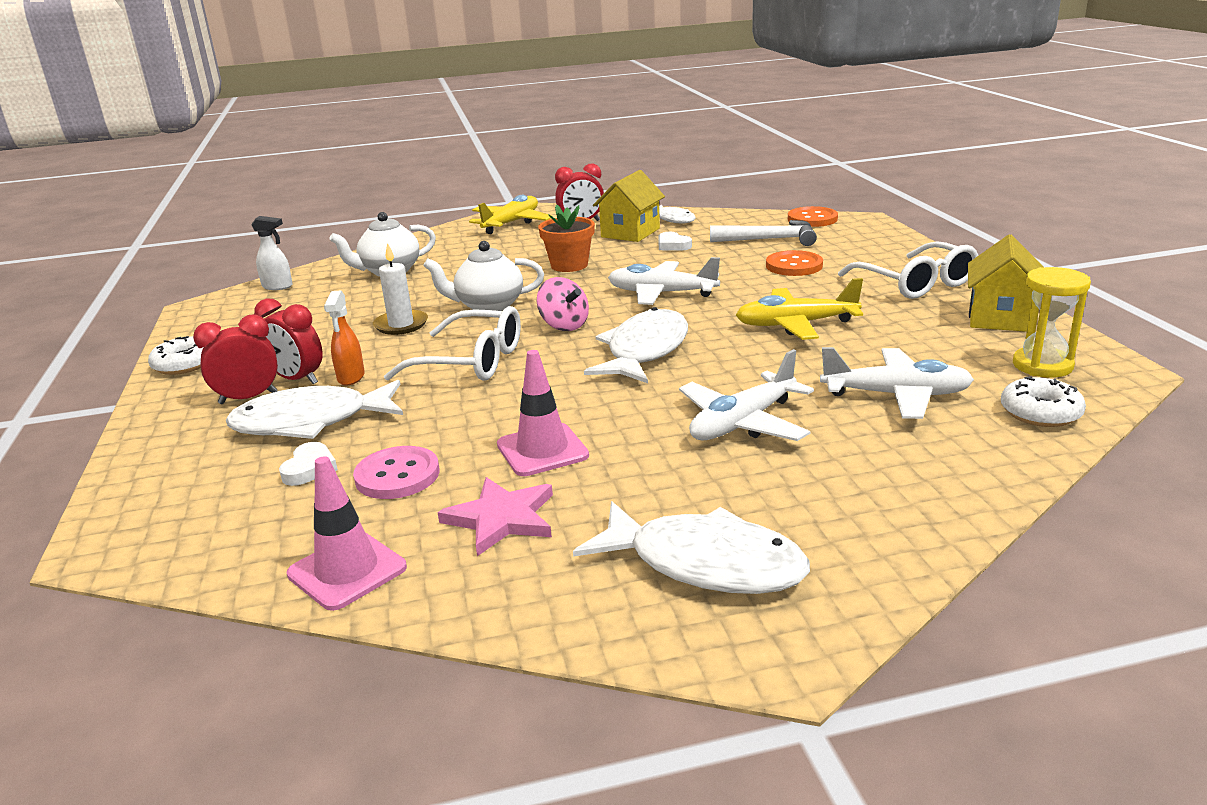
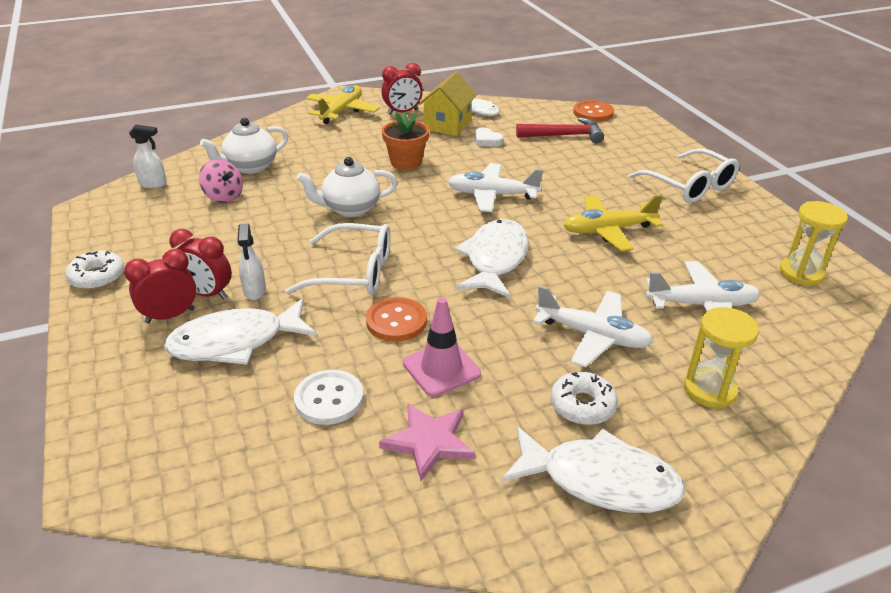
camera: 10 degrees left, 10 degrees up
(309, 468) = (251, 394): white heart -> none
(347, 571) = (318, 502): pink traffic cone -> none
(351, 377) = (254, 291): orange spray bottle -> white spray bottle
(397, 475) = (329, 399): pink button -> white button
(401, 325) = (280, 230): white candle -> none
(564, 325) = (421, 231): pink spinning top -> pink spinning top (223, 197)
(743, 423) = (592, 336): white plane -> white plane turned 105 degrees counterclockwise
(769, 240) = (564, 135): white hammer -> red hammer
(794, 266) = (591, 165): orange button -> orange button (396, 321)
(881, 478) = (709, 390): none -> yellow hourglass
(1000, 318) = (760, 223): yellow house -> none
(1040, 413) = (809, 321): white donut -> white donut (582, 405)

